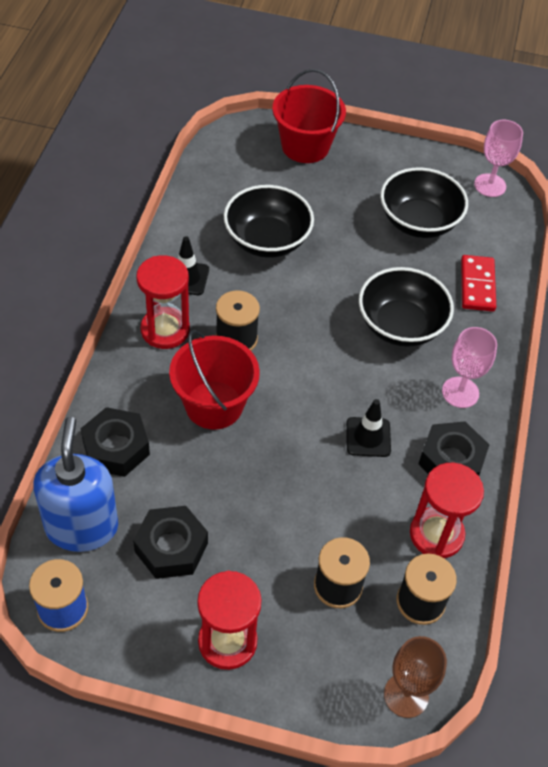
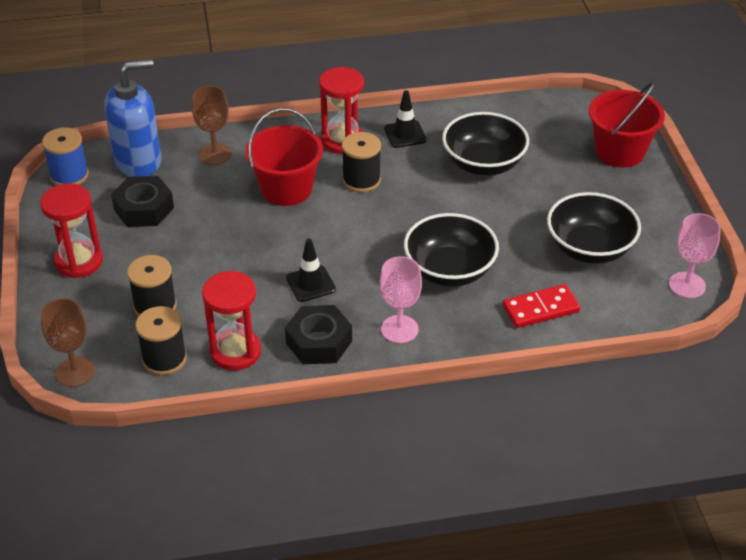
camera: 70 degrees right, 10 degrees down
(116, 448) = (215, 154): black nut -> brown goblet

